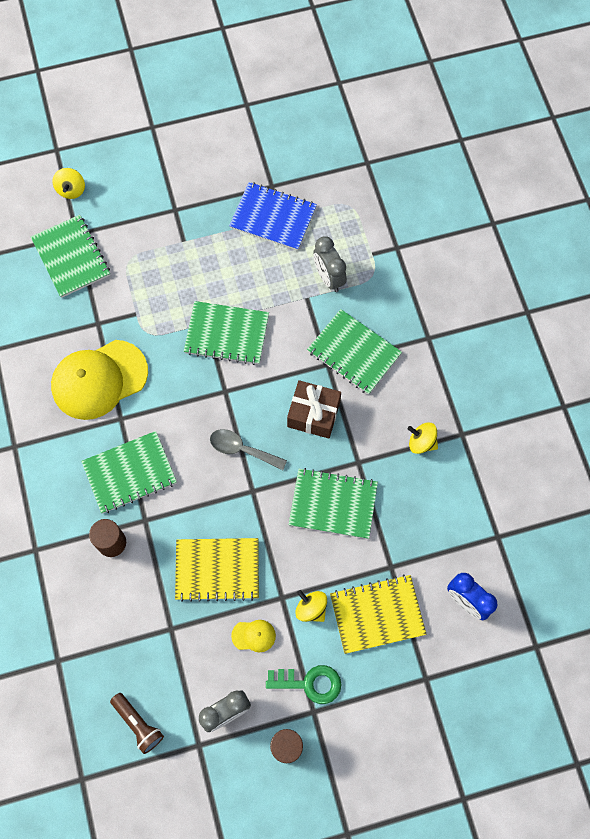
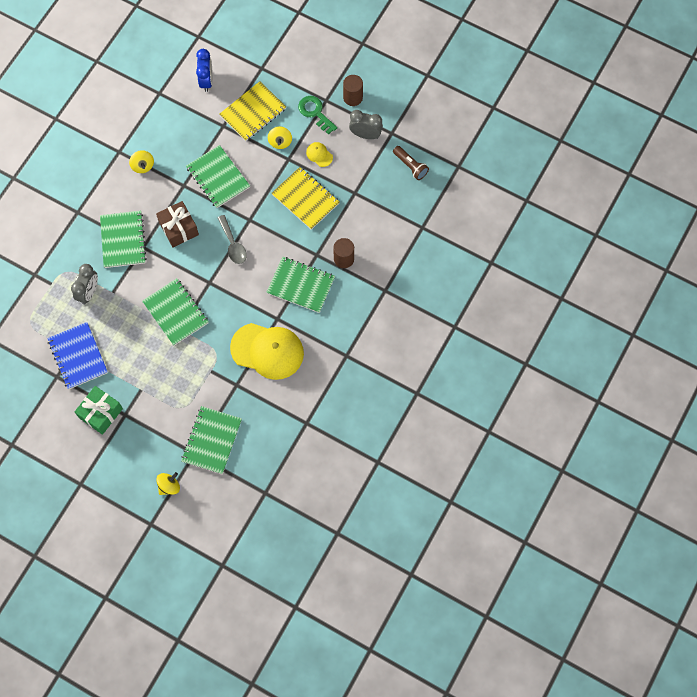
camera: 135 degrees left, 0 degrees up
(138, 724) = (410, 166): brown flashlight -> brown flashlight turned 135 degrees clockwise
(198, 192) = (101, 413): none -> green gift
(377, 614) = (253, 112): yellow notebook -> yellow notebook turned 75 degrees counterclockwise

